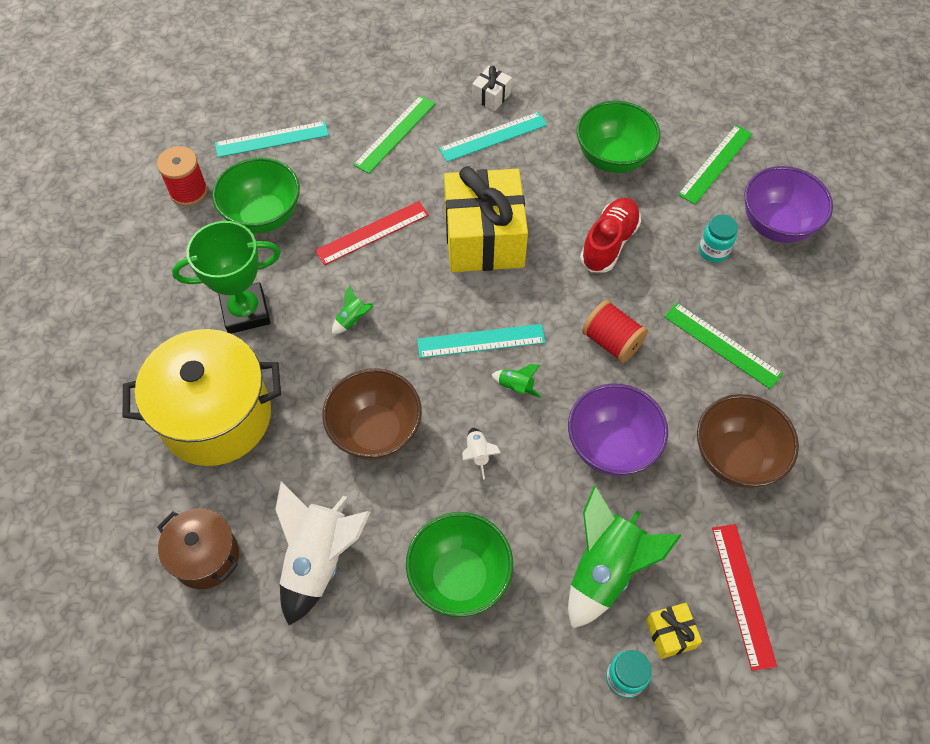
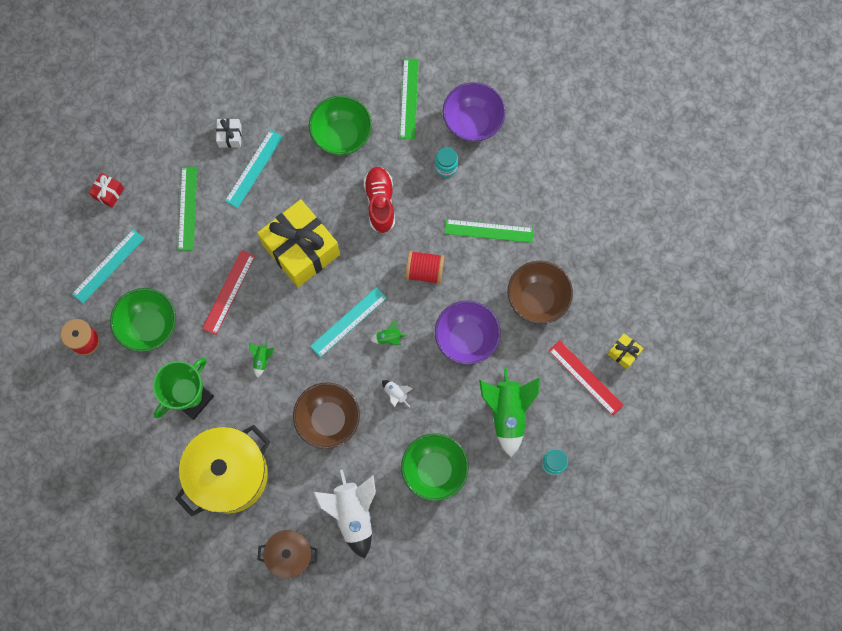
camera: 35 degrees left, 15 degrees up
(329, 79) = (108, 193): none -> red gift
(670, 634) = (561, 424): yellow gift -> yellow gift (623, 353)

